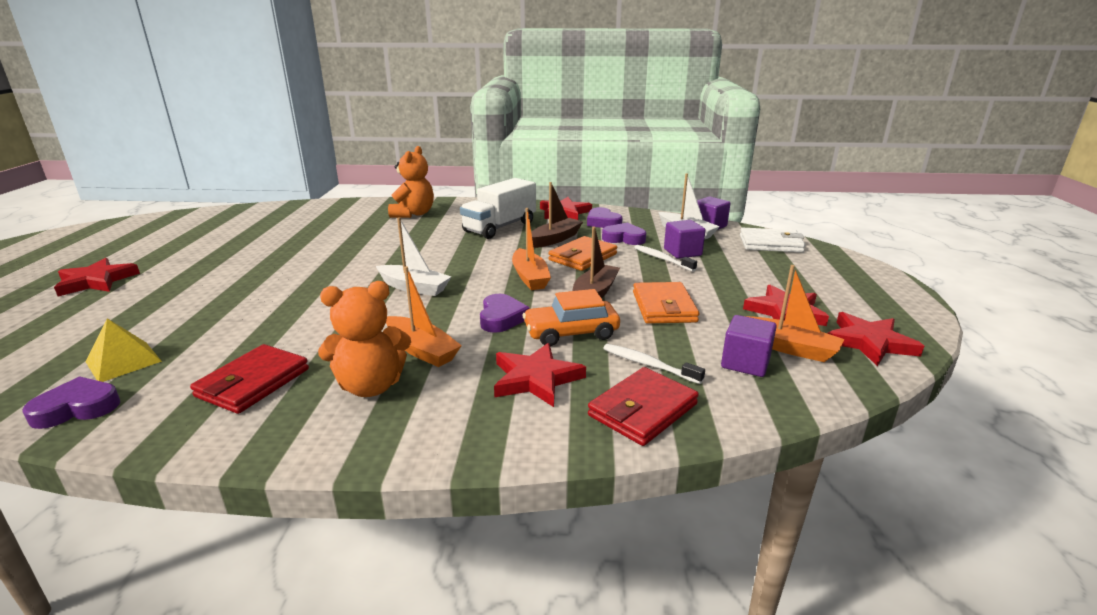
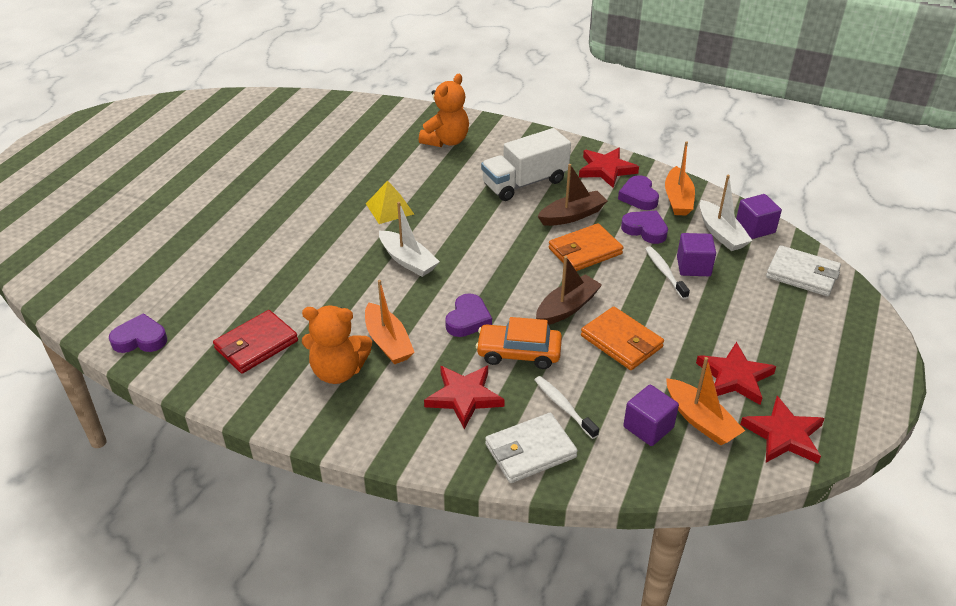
camera: 20 degrees right, 15 degrees up
(96, 281) = (153, 191): red star -> none
(123, 361) = (170, 298): yellow pyramid -> yellow pyramid (389, 208)
(530, 277) = (518, 270): orange boat -> orange boat (678, 199)
(642, 410) = (530, 451): red wallet -> white wallet
(663, 307) = (621, 341): orange wallet -> orange wallet turned 60 degrees counterclockwise

